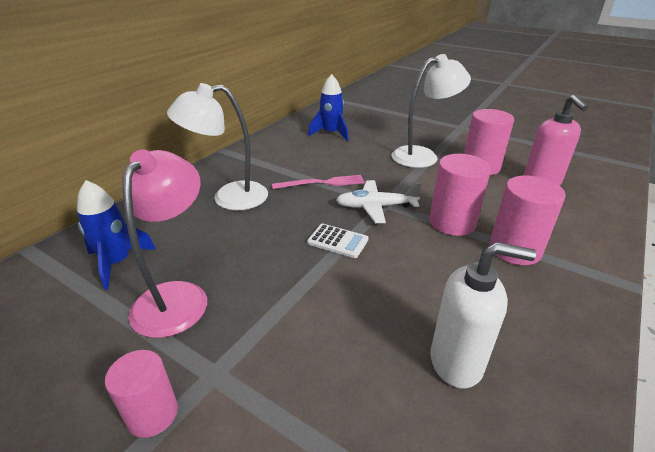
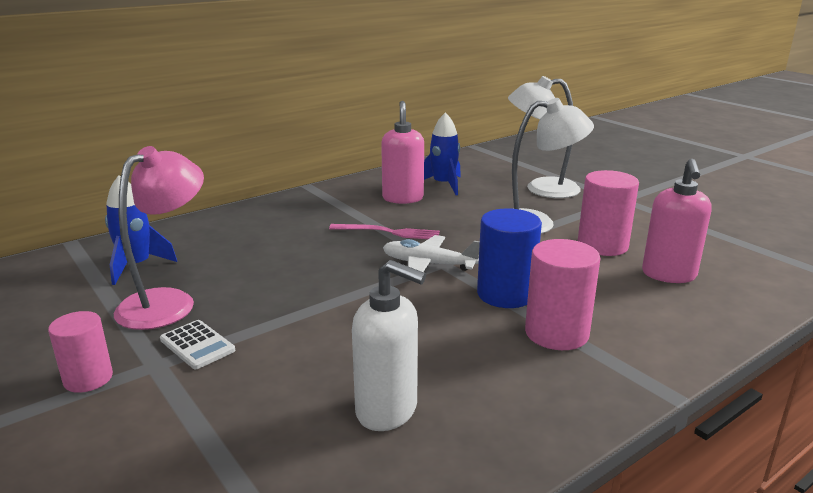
camera: 20 degrees right, 10 degrees down
(229, 197) = (278, 230): white lamp -> white lamp (541, 188)
(309, 150) = (403, 198): none -> pink soap dispenser
(337, 241) = (358, 287): white calculator -> white calculator (197, 345)
(452, 222) = (505, 294): pink cylinder -> blue cylinder

